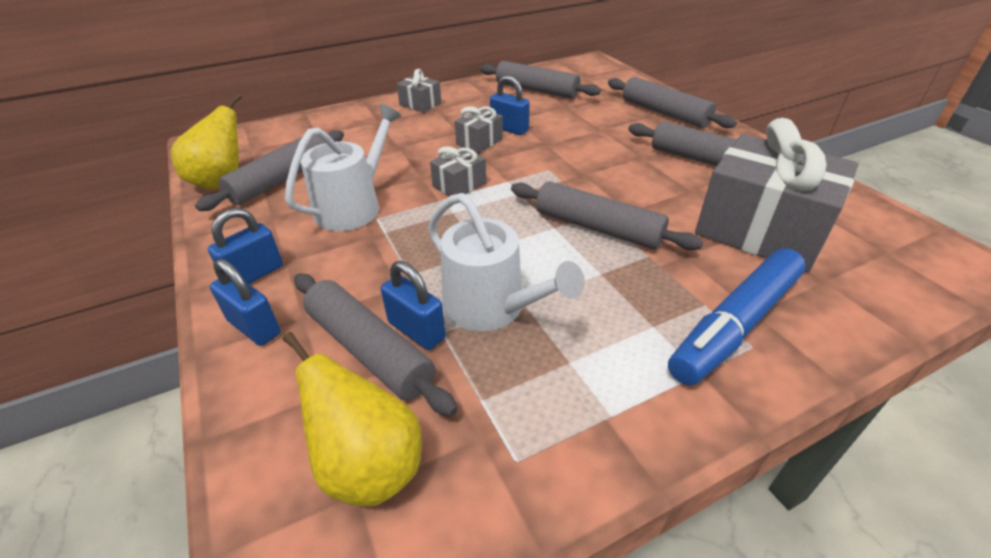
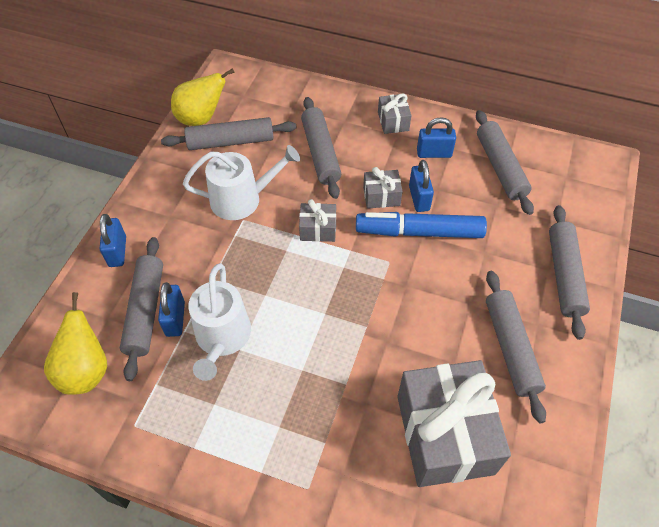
camera: 45 degrees right, 15 degrees up
(255, 274) = (149, 214): blue padlock -> blue padlock (434, 153)
(598, 228) = (348, 337): grey rolling pin -> grey rolling pin (320, 153)
(735, 325) = (320, 469): blue marker -> blue marker (419, 232)

